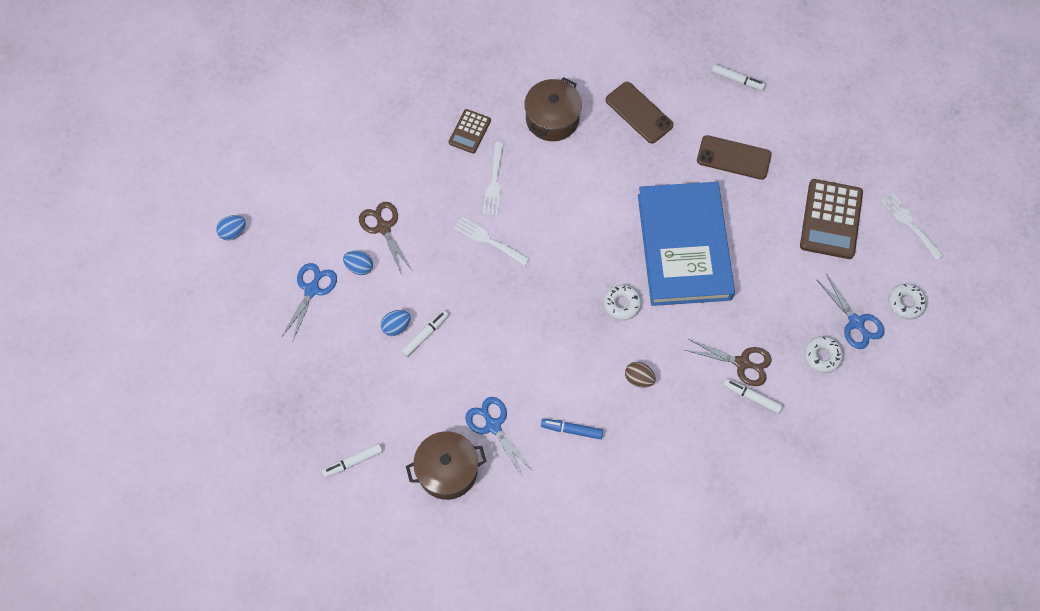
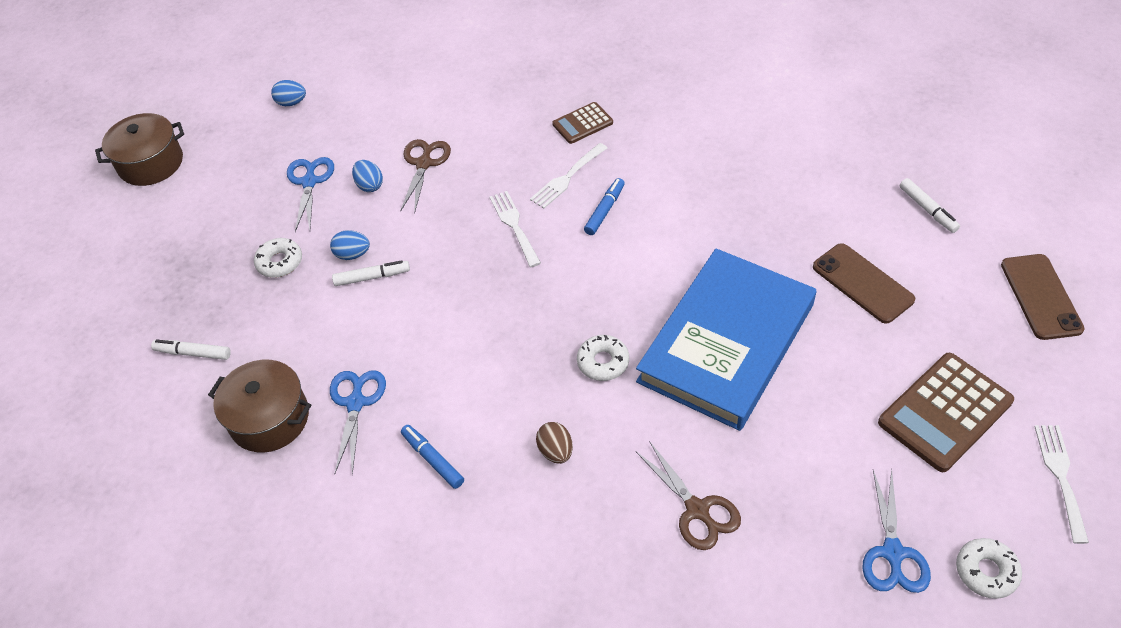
camera: 40 degrees right, 15 degrees down
(312, 289) = (309, 182): blue scissors -> blue scissors turned 60 degrees counterclockwise
(539, 194) = (604, 210): none -> blue marker
(552, 119) = (678, 151): brown pot -> brown pot (151, 163)
(639, 113) = (781, 188): brown phone -> brown phone (1040, 297)
(751, 397) = (677, 558): white marker -> none
(822, 356) = (812, 566): white donut -> white donut (280, 262)

